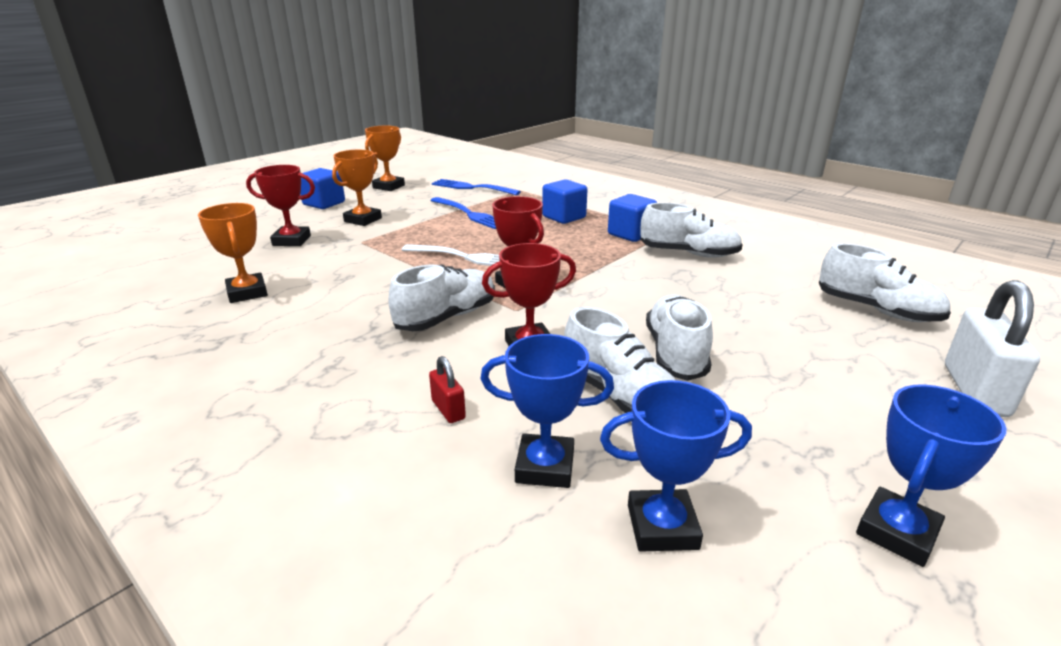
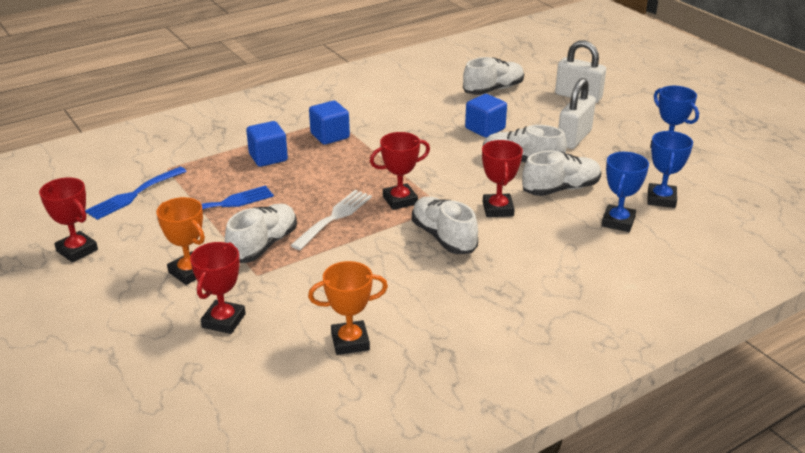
camera: 75 degrees left, 5 degrees up
(324, 203) = (105, 300): blue cube -> blue cube (485, 129)
(388, 187) = (77, 250): orange trophy -> red trophy
(448, 409) = (562, 246): red padlock -> none
(688, 253) = (382, 122): white shoe -> white shoe (263, 245)
(805, 397) = (574, 138): none -> white padlock

